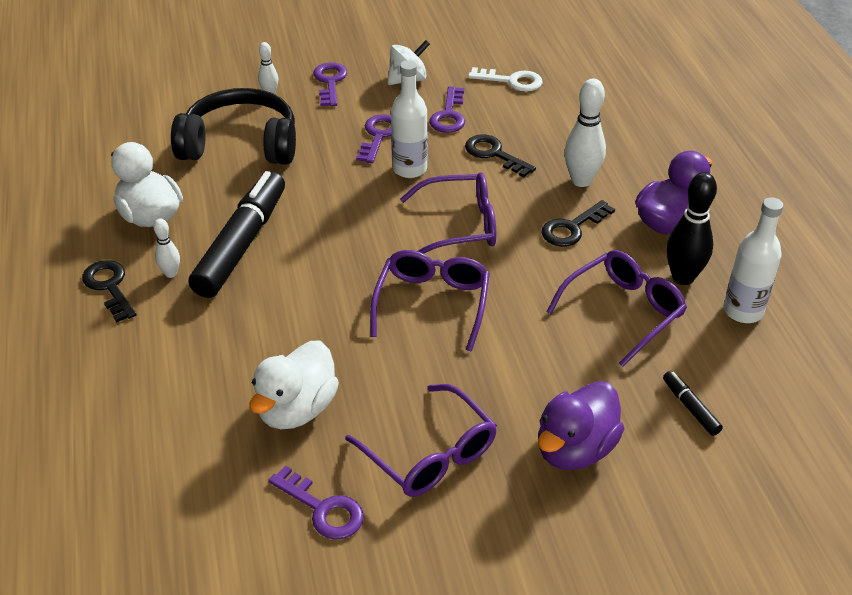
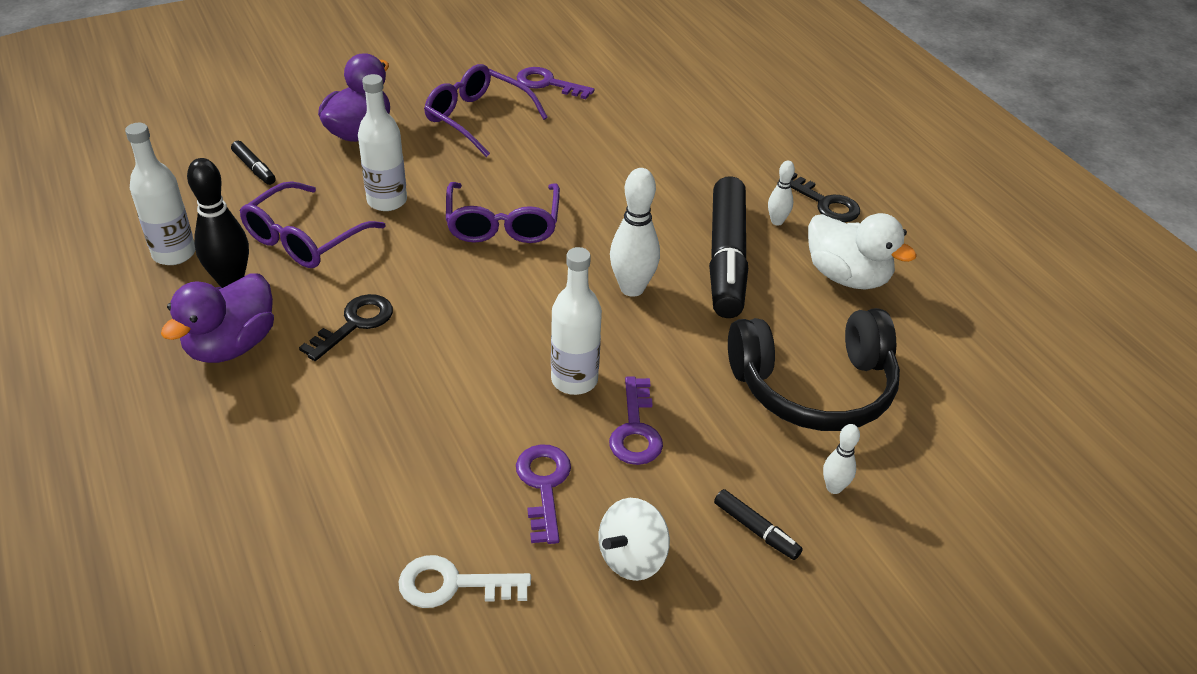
camera: 165 degrees right, 0 degrees up
(296, 409) = (595, 134): white duck -> none
(330, 82) = (756, 530): purple key -> black marker
(460, 226) = (491, 309): purple glasses -> none
(494, 154) = (464, 421): black key -> none
(544, 345) = (387, 201): none -> white bottle
(581, 180) = (340, 394): white bowling pin -> white bowling pin (632, 288)

